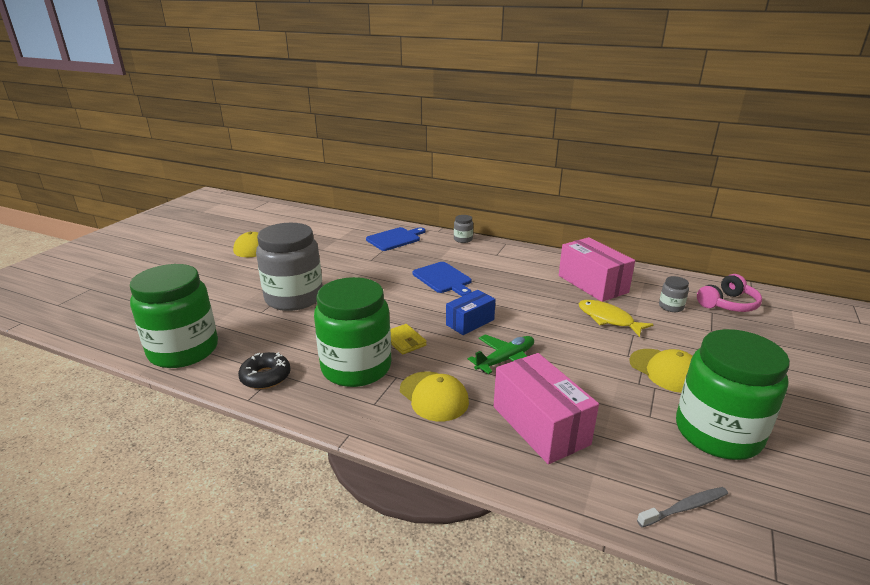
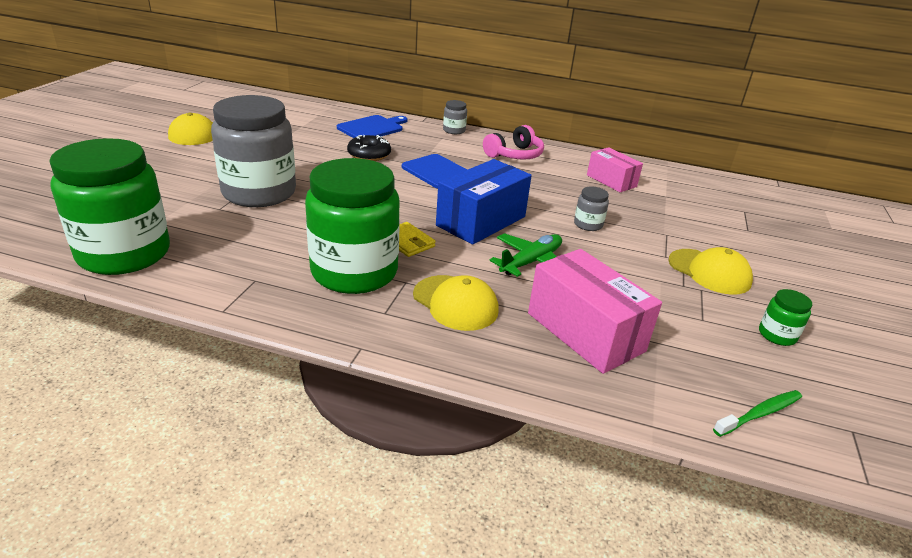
camera: 10 degrees left, 5 degrees up
(265, 377) = (241, 284): black donut -> black donut (369, 155)
(470, 322) = (481, 221): blue box -> blue box, size x1.61
(592, 284) = (611, 181): pink box -> pink box, size x0.62
(608, 319) = (636, 218): yellow fish -> none
(671, 307) = (700, 205): grey jar -> grey jar (588, 224)
(684, 507) = (759, 414): grey toothbrush -> green toothbrush
(717, 433) = (777, 335): green jar -> green jar, size x0.40
(728, 304) = (759, 203): pink headphones -> pink headphones (514, 155)

